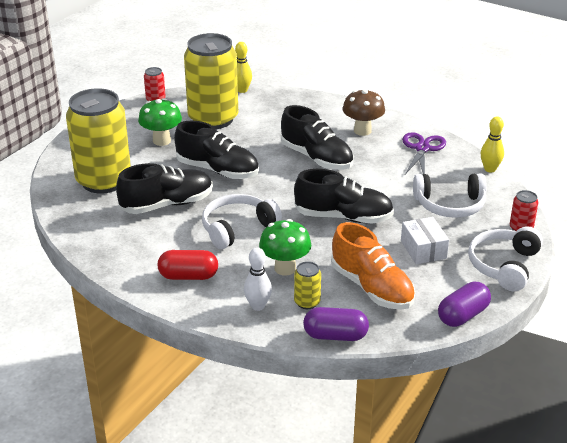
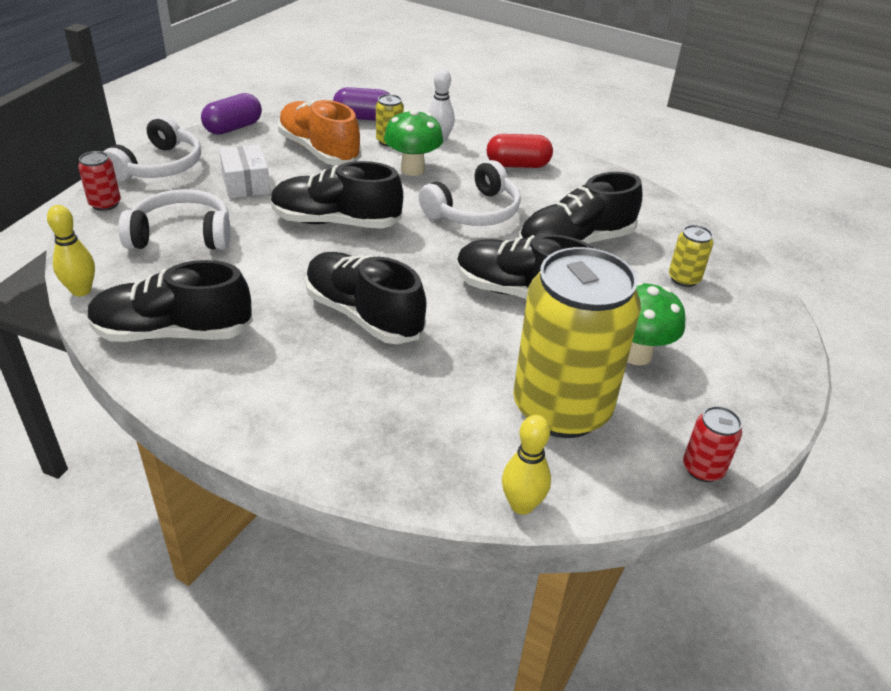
camera: 175 degrees right, 5 degrees up
(104, 181) = (684, 279): yellow can -> yellow can, size x0.40
(362, 131) = (269, 375): brown mushroom -> none
(422, 148) = (173, 333): purple scissors -> black shoe

